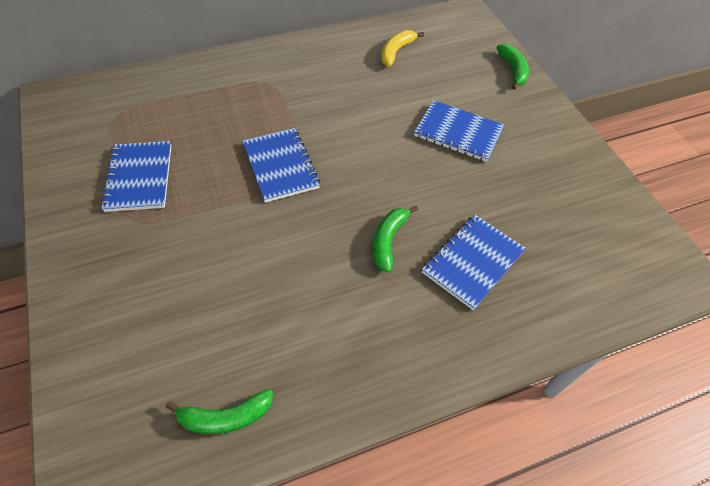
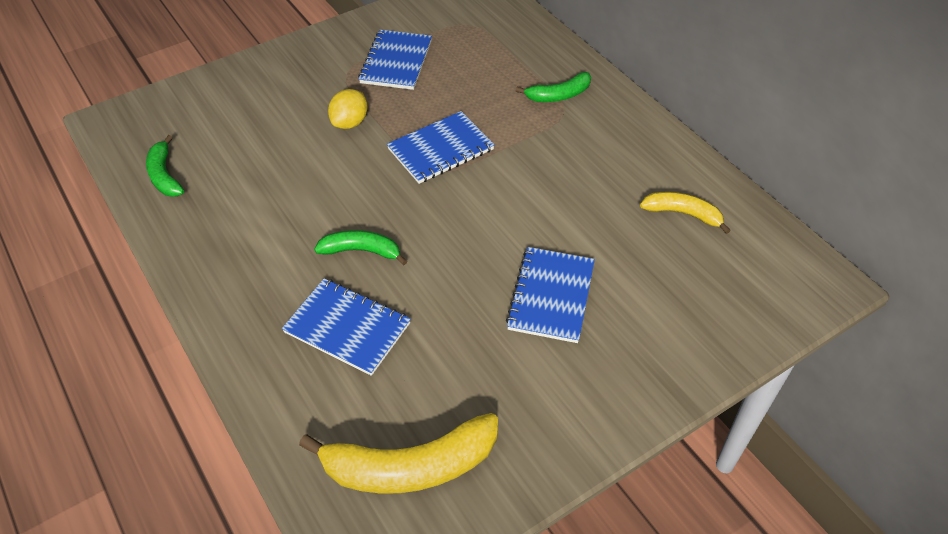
camera: 80 degrees right, 5 degrees down
(139, 177) = (396, 62): blue notebook -> blue notebook turned 60 degrees counterclockwise
(214, 227) = (350, 123): none -> yellow lemon
(513, 70) = (714, 351): green banana -> green banana (558, 95)
(602, 239) = (410, 466): none -> yellow banana

